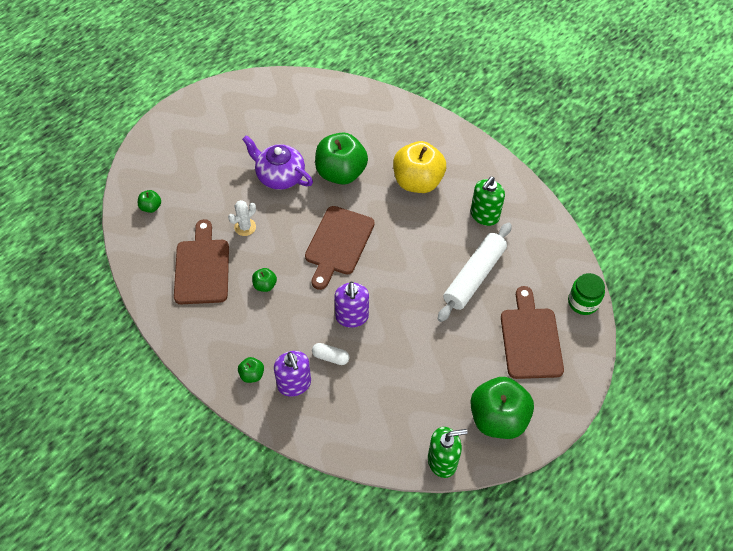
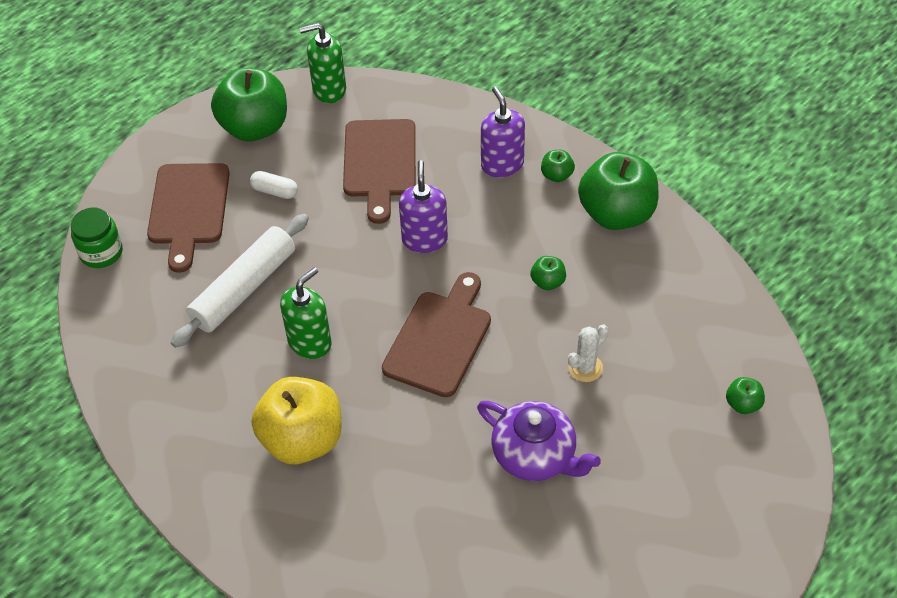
camera: 175 degrees left, 5 degrees down
(202, 268) = (643, 308): brown cutting board -> brown cutting board (380, 163)
(330, 357) = (455, 193): white capsule -> white capsule (275, 191)
(341, 173) = (430, 459): green apple -> green apple (616, 214)
(484, 215) = (206, 379): green soap dispenser -> green soap dispenser (310, 342)

